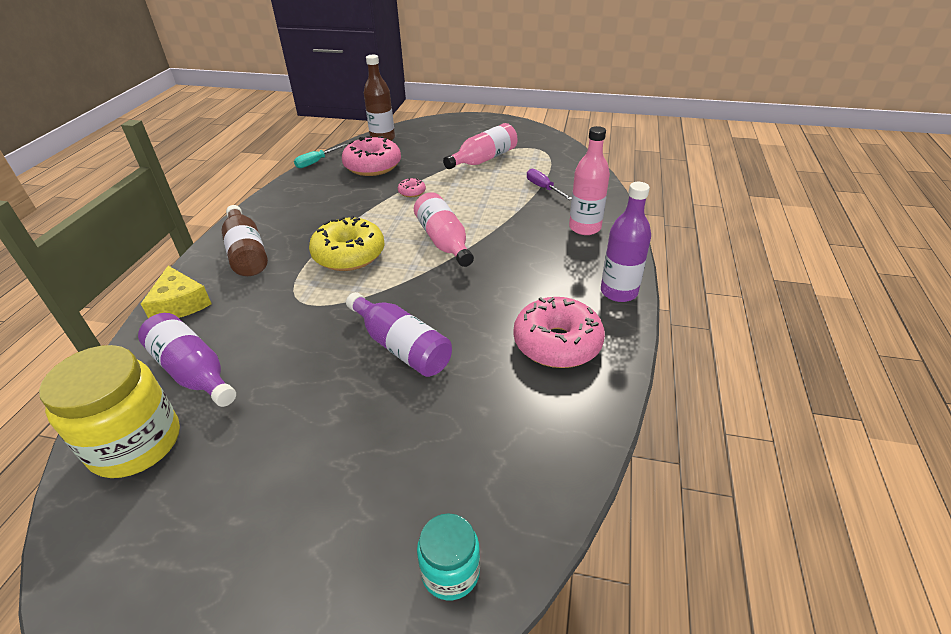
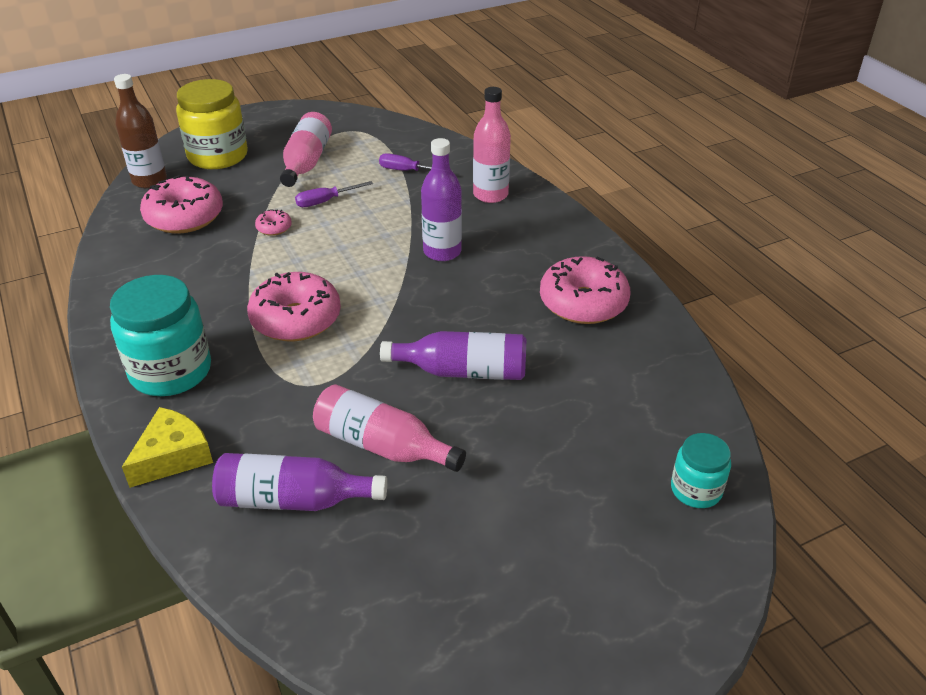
camera: 40 degrees left, 0 degrees up
(136, 443) = (331, 582): yellow jar -> yellow jar (218, 156)
(180, 304) = (173, 456): yellow cheese -> yellow cheese turned 75 degrees counterclockwise
(247, 252) = (171, 371): brown bottle -> turquoise jar
(316, 162) = (101, 239): turquoise screwdriver -> none
(349, 255) = (296, 319): yellow donut -> pink donut
(444, 241) = (377, 263): pink bottle -> pink bottle (382, 445)
(464, 188) = (325, 201): none -> purple screwdriver
(618, 292) = (581, 239): purple bottle -> purple bottle (442, 252)

